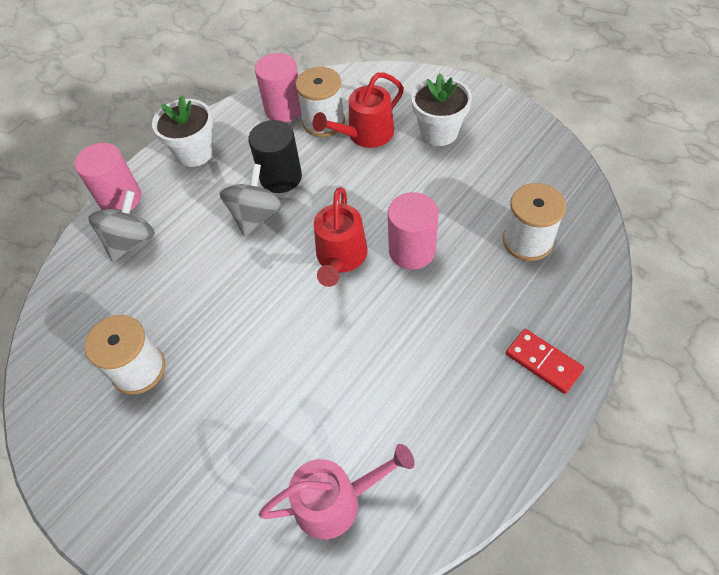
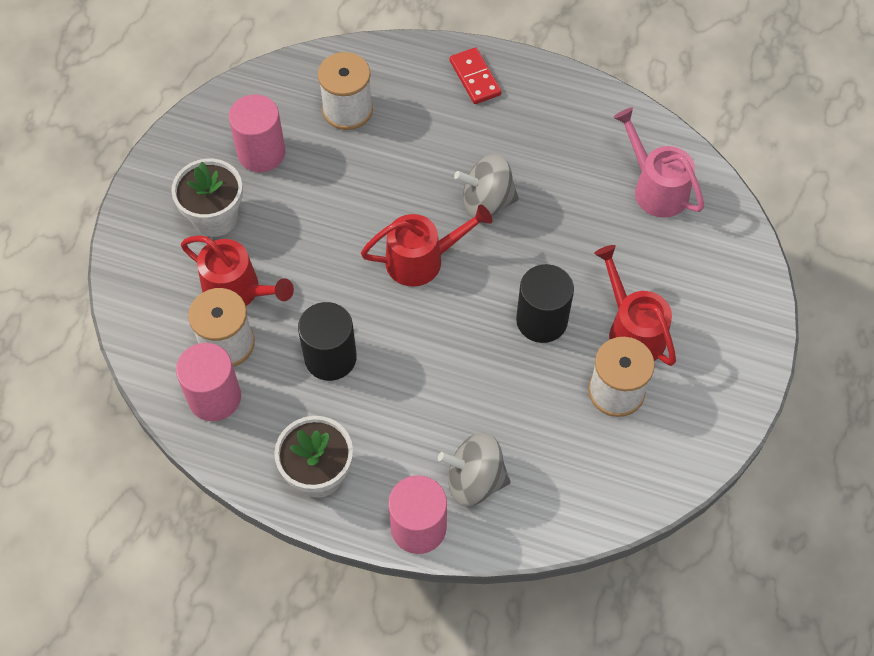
camera: 115 degrees left, 5 degrees up
(187, 407) = (632, 330): none -> red watering can
(237, 332) = (541, 320): none -> black cylinder
(256, 216) = (395, 361): grey spinning top -> grey spinning top (486, 202)
(412, 250) = (391, 200): pink cylinder -> pink cylinder (261, 153)
(543, 362) = (475, 78): red domino -> red domino turned 45 degrees counterclockwise

